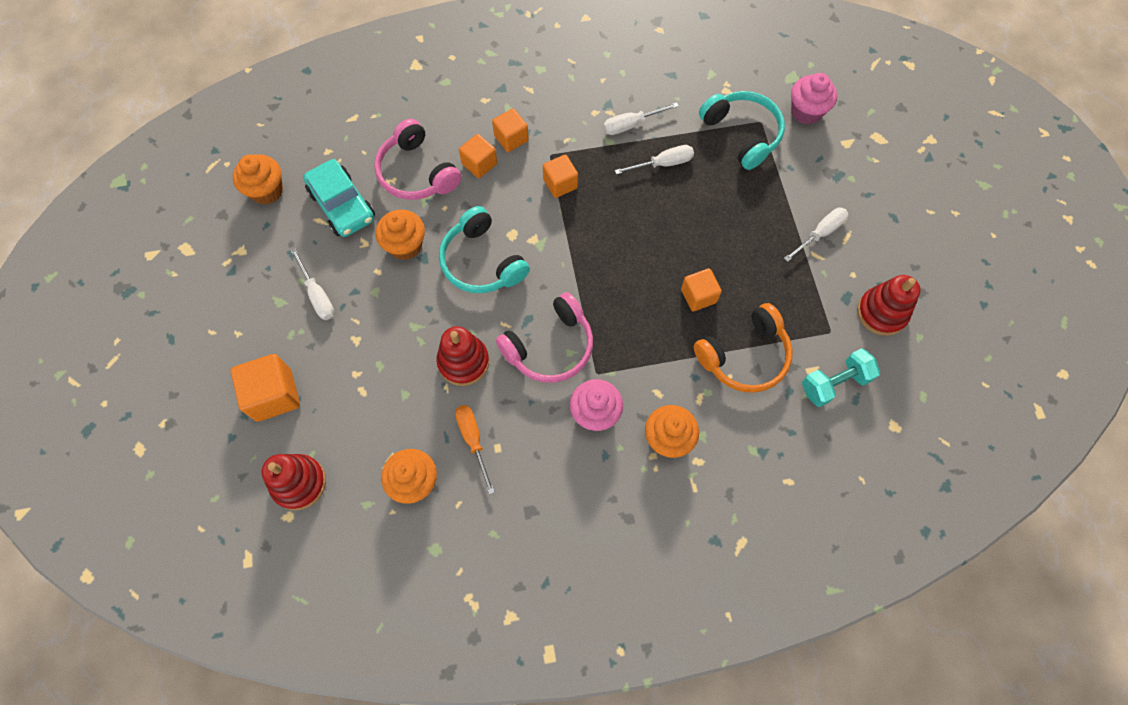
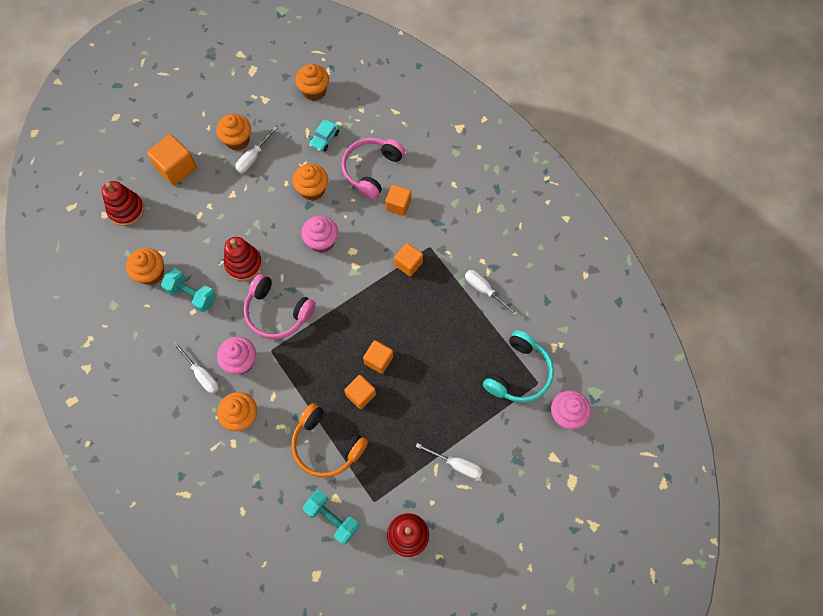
camera: 65 degrees right, 0 degrees up
(280, 305) = (237, 140): none -> orange cupcake
(342, 205) = (324, 139): turquoise car -> turquoise car, size x0.57
(473, 440) = (192, 295): orange screwdriver -> turquoise dumbbell
(481, 262) = (322, 241): turquoise headphones -> pink cupcake
(511, 138) = (430, 215): orange cube -> orange cube (378, 360)
(663, 164) = (461, 326): white screwdriver -> white screwdriver (201, 374)

